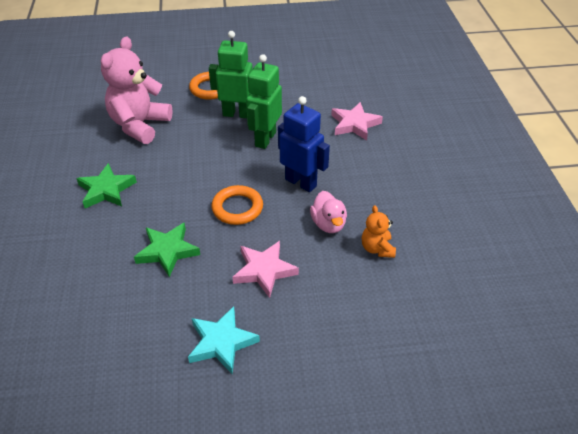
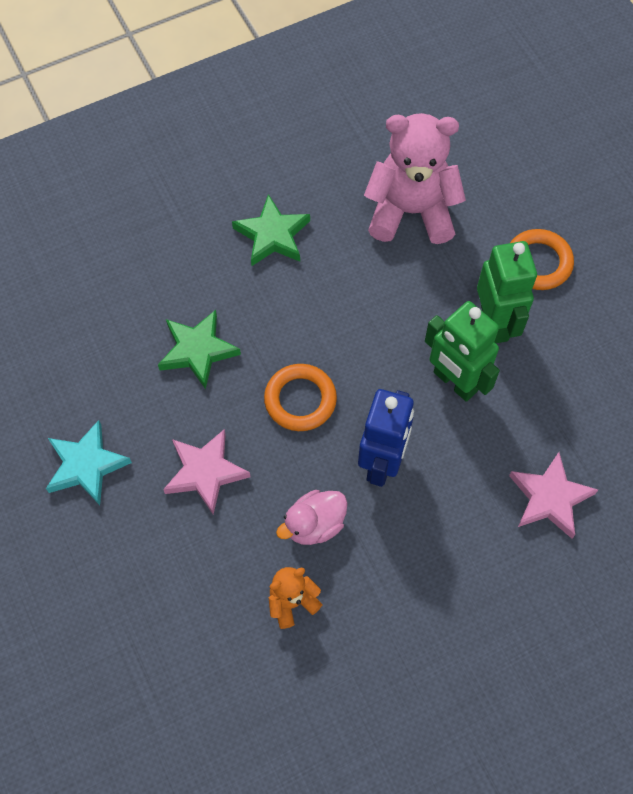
camera: 70 degrees right, 20 degrees up
(265, 139) = (455, 382): green robot -> green robot turned 135 degrees counterclockwise

